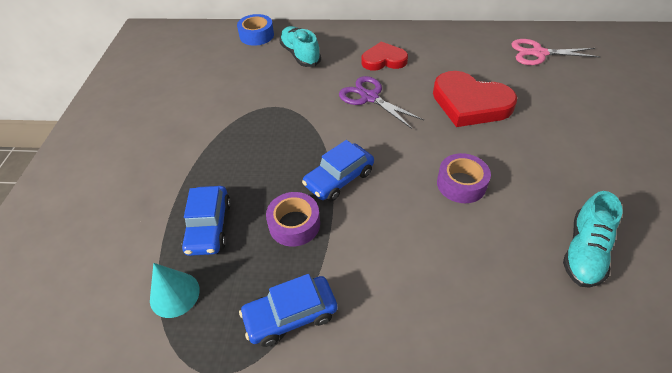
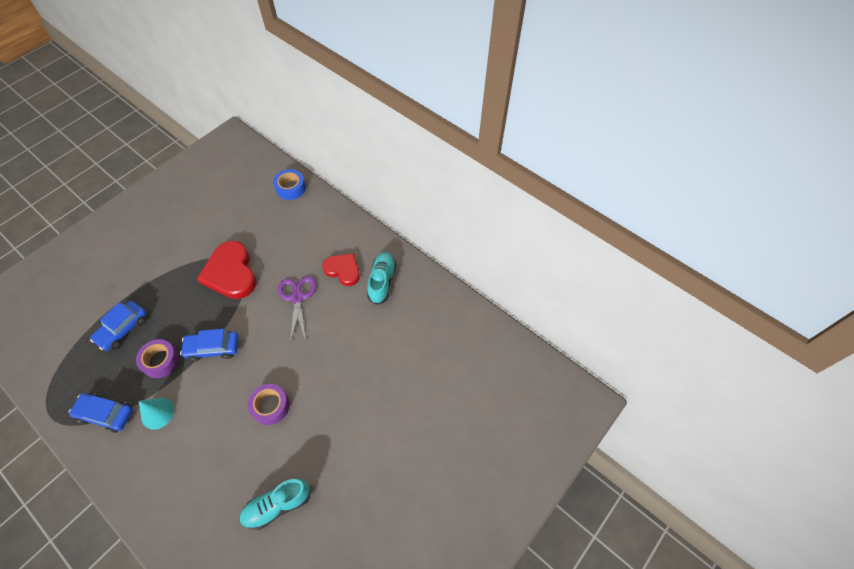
camera: 35 degrees right, 10 degrees up
(174, 294) = (73, 359): turquoise cone -> turquoise cone (157, 413)
(300, 55) = (298, 227): turquoise shoe -> turquoise shoe (382, 281)
(470, 103) = (351, 350): red heart -> red heart (231, 273)
(539, 53) = (455, 342): pink scissors -> none

